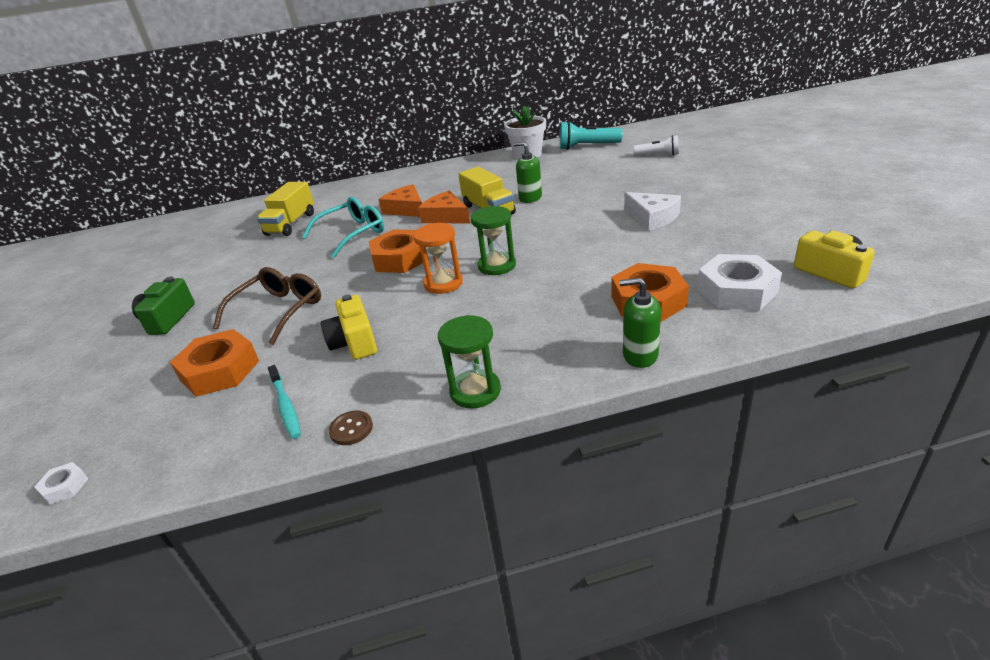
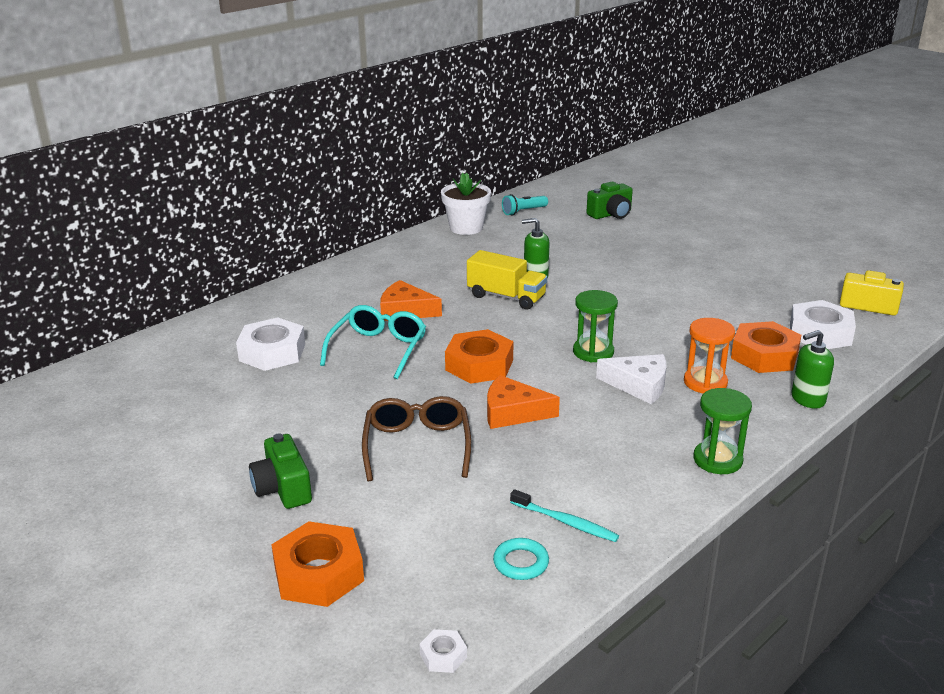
camera: 35 degrees left, 5 degrees down
(211, 430) = (521, 563): none -> turquoise ring
(220, 370) = (442, 515): orange nut -> orange nut (318, 573)
(291, 224) = (272, 352): yellow truck -> white nut
(351, 429) = (654, 518): brown button -> none
(354, 342) = (550, 453): yellow camera -> none
(443, 283) = (562, 379): orange hourglass -> orange hourglass (705, 382)
(446, 216) = (467, 311): orange cheese -> orange cheese (513, 412)
(587, 146) = (523, 211): turquoise flashlight -> turquoise flashlight, size x0.66
(652, 217) = (681, 280): white cheese -> white cheese (639, 385)
(658, 155) = (611, 214): white flashlight -> green camera

